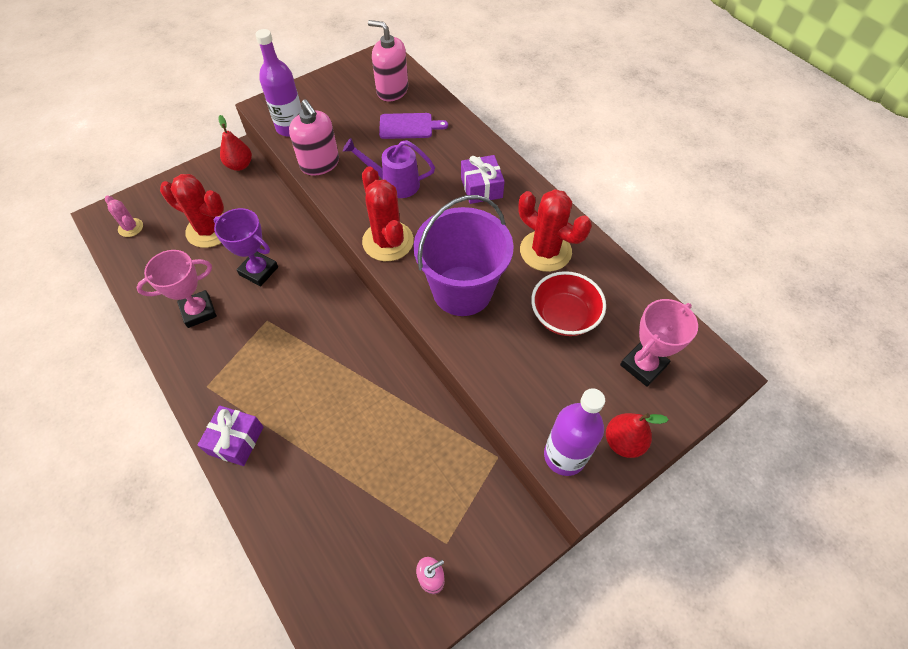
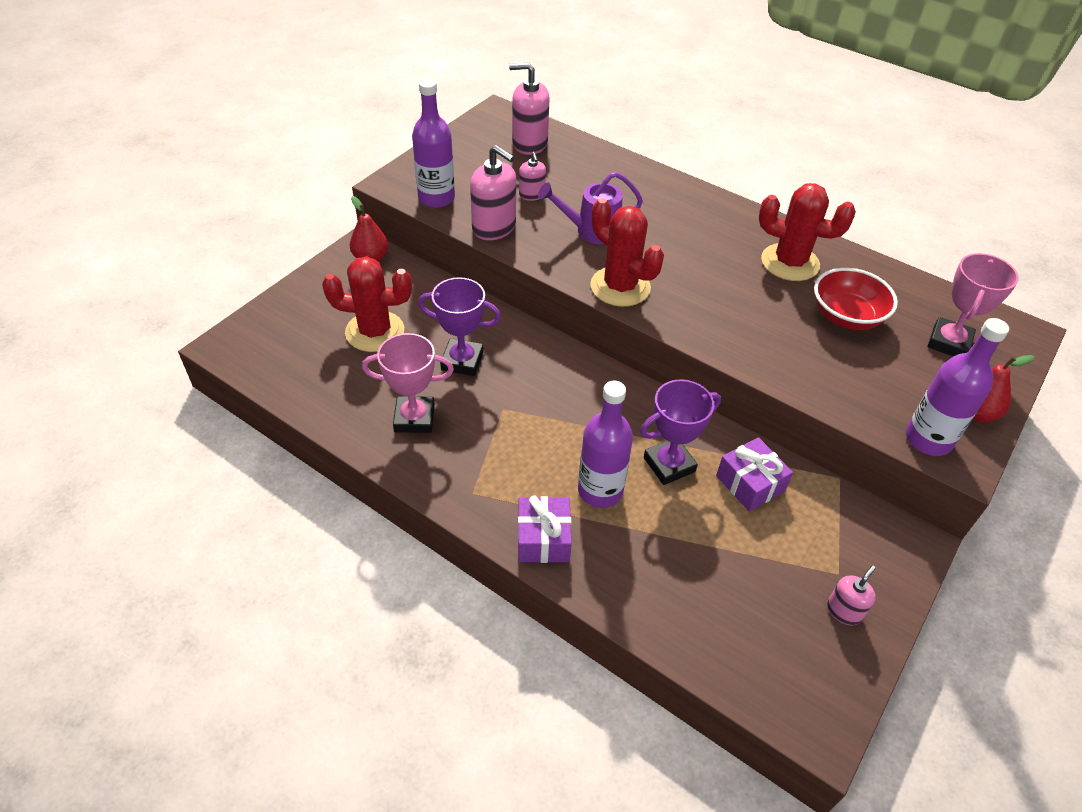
camera: 20 degrees left, 10 degrees down
(130, 227) = (271, 350): pink cactus -> none
(198, 311) = (414, 418): pink trophy -> pink trophy turned 45 degrees clockwise
(300, 412) = (600, 490): none -> purple bottle
(365, 404) = (669, 464): none -> purple trophy
(366, 139) = (532, 195): none -> pink soap dispenser
(408, 126) = (570, 174): purple cutting board -> none
(462, 290) = (729, 316): purple bucket -> none
(481, 187) = (686, 218): purple gift -> purple gift (750, 483)

